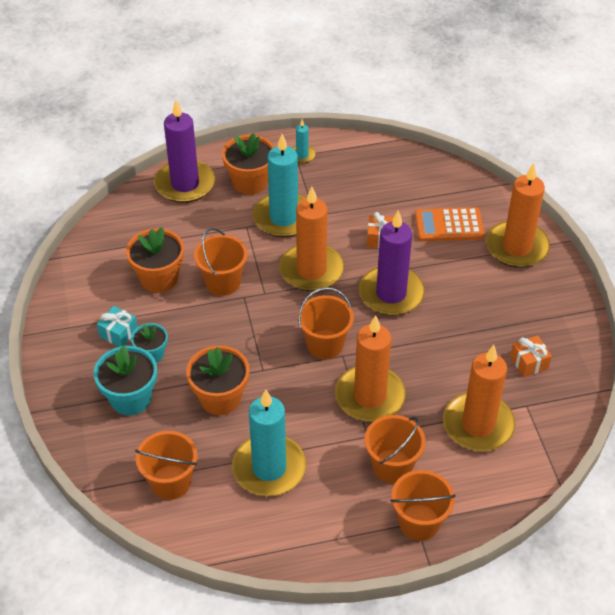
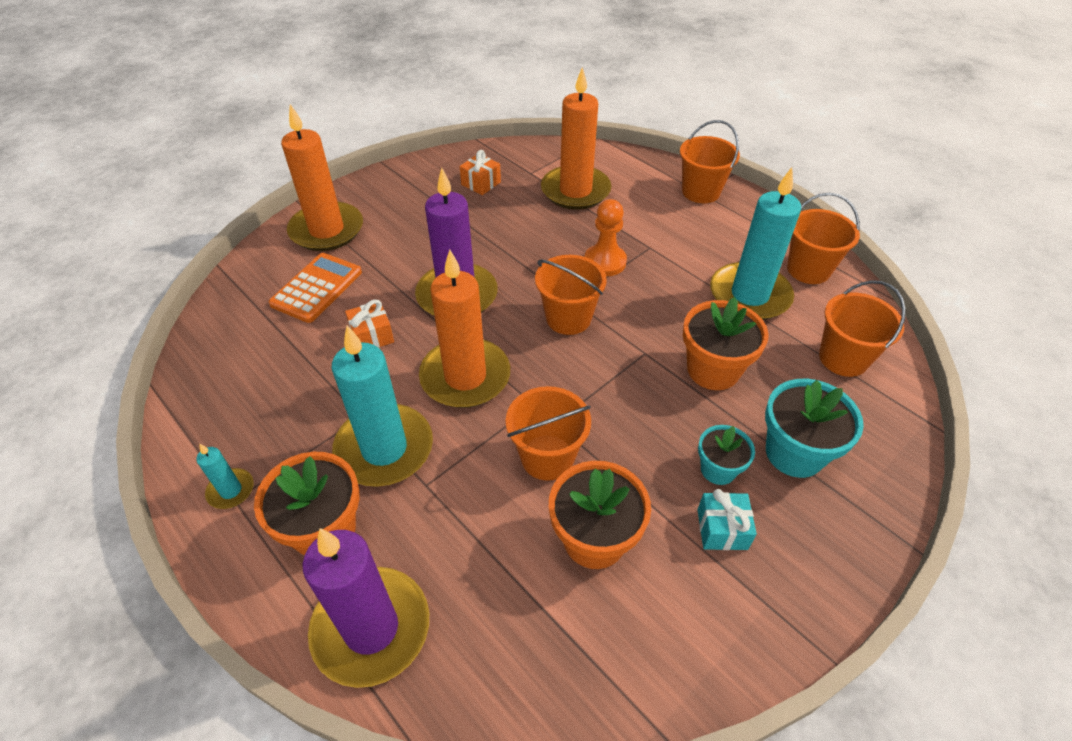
camera: 120 degrees left, 0 degrees up
(370, 396) = (605, 262): orange candle -> orange pawn
(392, 466) = (665, 222): orange bucket -> orange bucket (808, 269)
(448, 225) = (317, 288): orange calculator -> orange calculator turned 120 degrees counterclockwise

